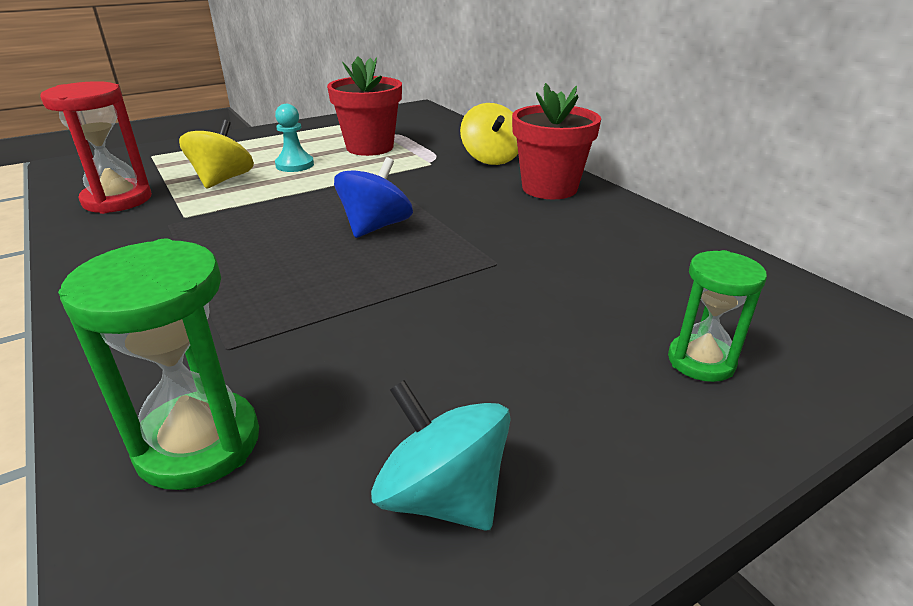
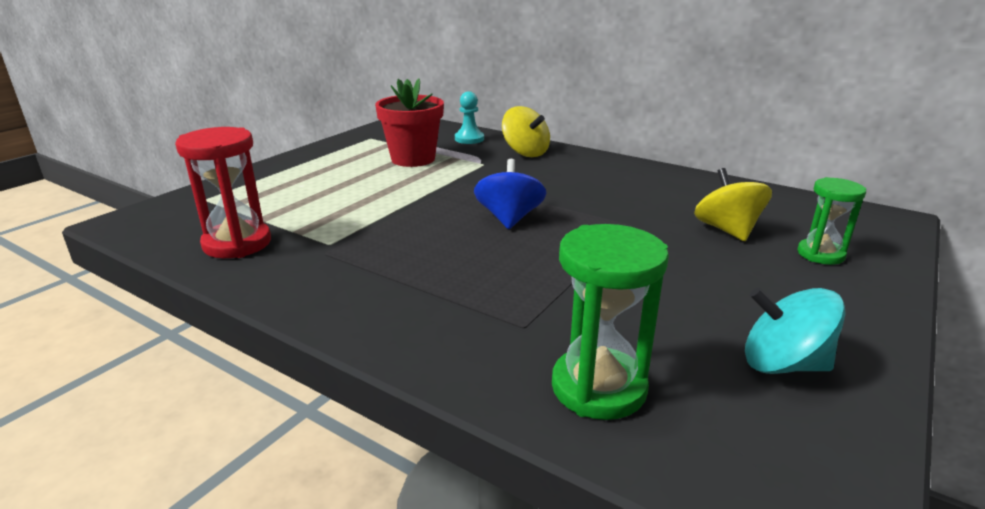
camera: 25 degrees left, 5 degrees down
(223, 180) = (317, 208): yellow spinning top -> yellow spinning top (727, 230)
(294, 165) = (367, 184): turquoise pawn -> turquoise pawn (469, 139)
(549, 188) = (597, 167): red flower pot -> none

